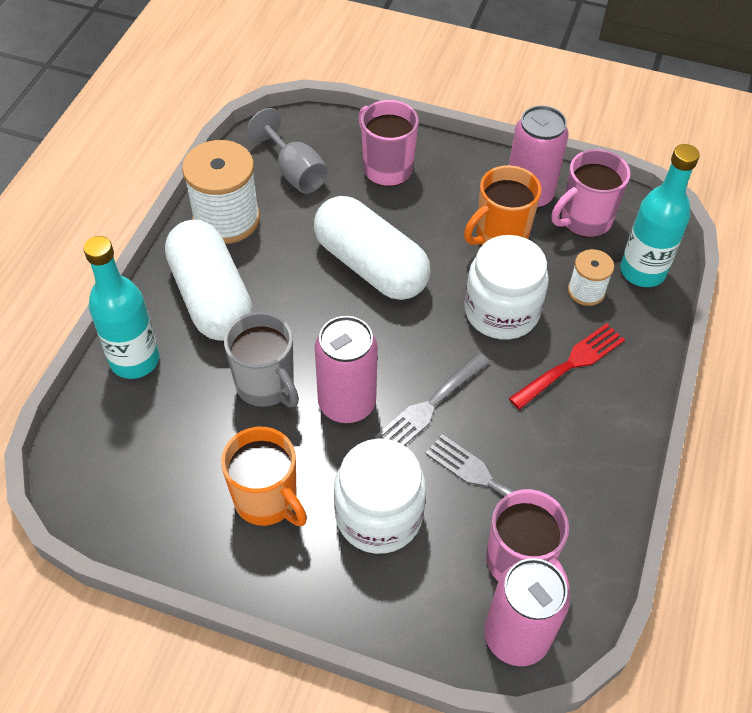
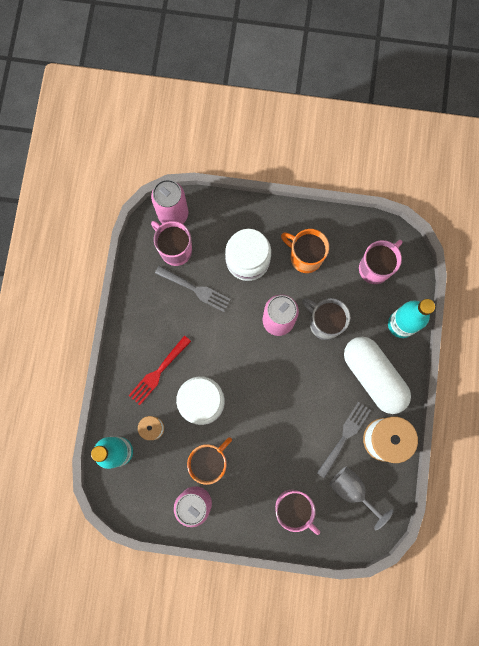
camera: 170 degrees right, 25 degrees up
(370, 266) = (285, 420): white capsule -> none
(430, 406) = (233, 328): grey fork -> grey fork (344, 436)
(584, 220) = (157, 487): pink mug -> pink mug (375, 268)

